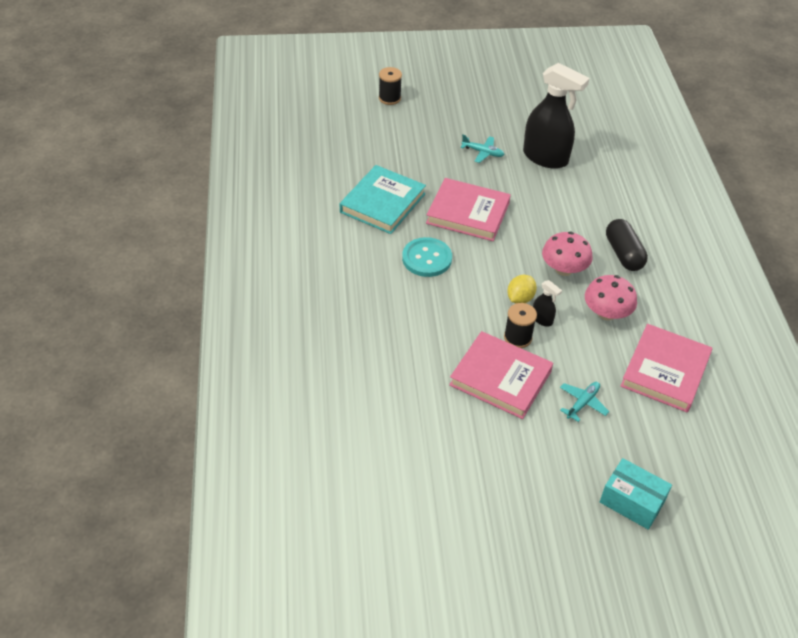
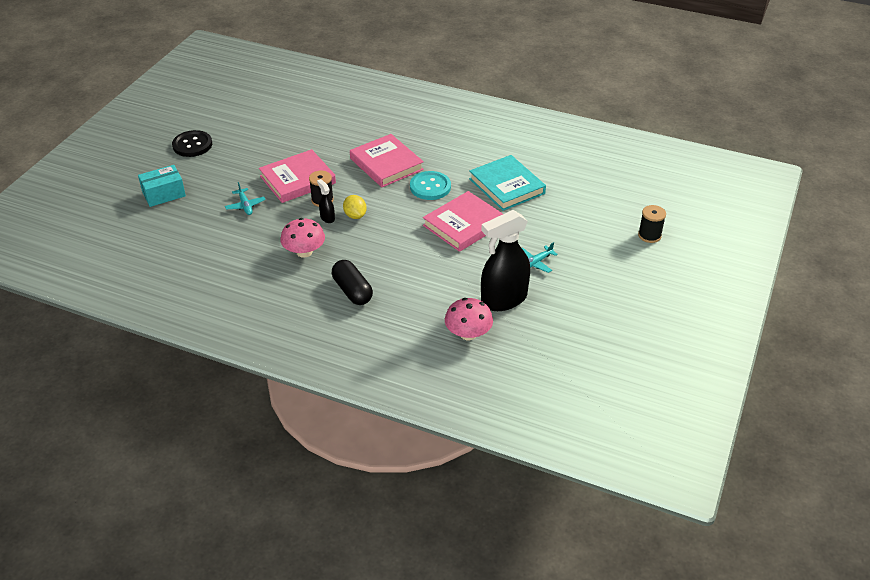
camera: 120 degrees right, 5 degrees down
(517, 536) = (192, 145): none -> black button
(542, 319) = (327, 218): black spray bottle -> black spray bottle turned 75 degrees clockwise
(564, 269) = (364, 250): pink mushroom -> pink mushroom (468, 334)
(623, 254) = (352, 291): black capsule -> black capsule turned 45 degrees clockwise
(665, 371) = (230, 255): pink book -> pink book (386, 164)

